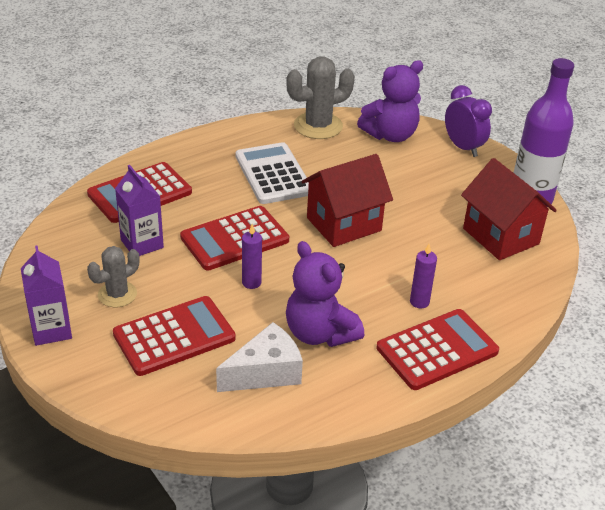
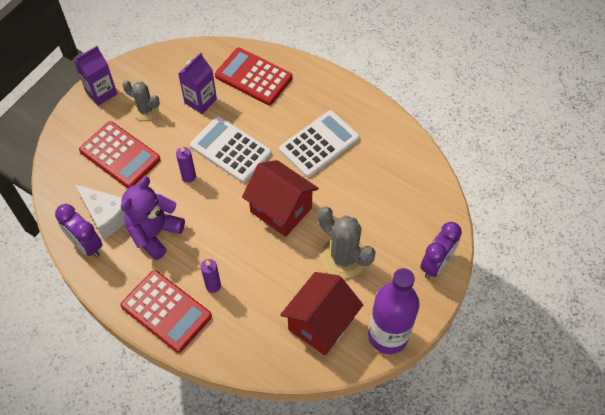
camera: 70 degrees right, 20 degrees up
(235, 239) = (230, 150): red calculator -> white calculator
(302, 403) = (86, 245): none -> purple clock
(318, 126) = (403, 150): grey cactus -> grey cactus (343, 257)
(390, 135) = (421, 205): purple teddy bear -> none

